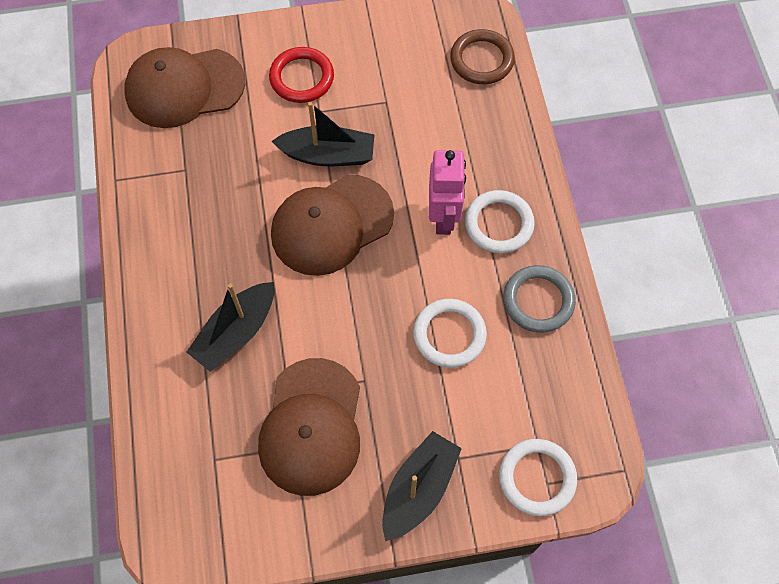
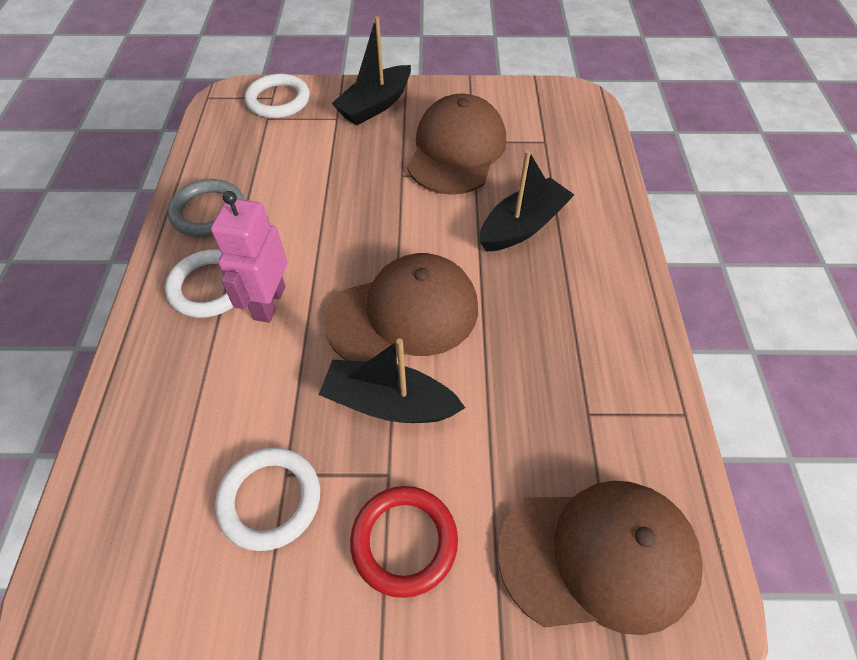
camera: 170 degrees left, 10 degrees down
(449, 335) = (309, 197): white ring -> white ring (270, 499)
(482, 60) = (110, 525): brown ring -> none

